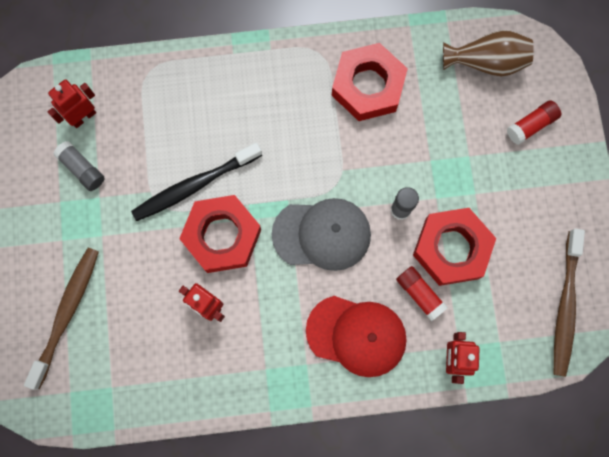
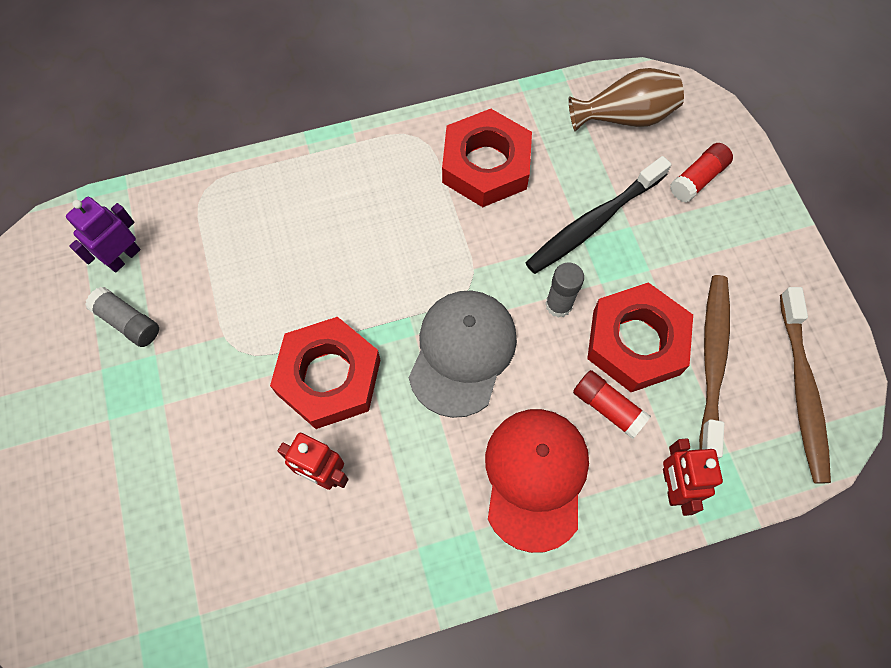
camera: 10 degrees left, 10 degrees down
(66, 314) = (123, 520): brown toothbrush -> brown toothbrush (712, 361)
(83, 117) = (124, 257): red robot -> purple robot
(194, 185) = (282, 318): black toothbrush -> black toothbrush (593, 222)
(322, 234) = (462, 353): grey cap -> grey cap turned 60 degrees counterclockwise
(356, 335) = (535, 478): red cap -> red cap turned 90 degrees counterclockwise

